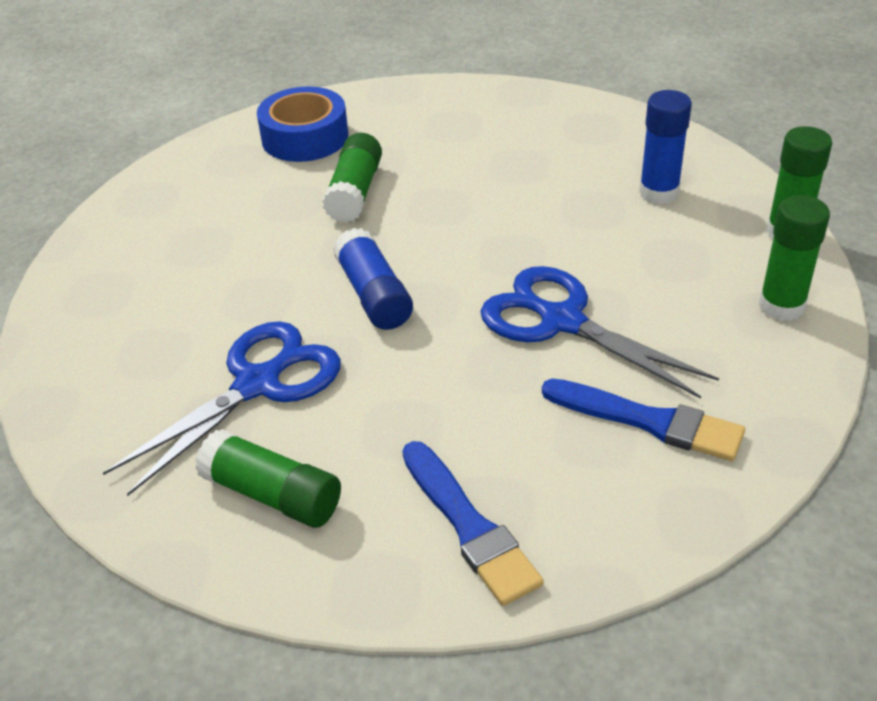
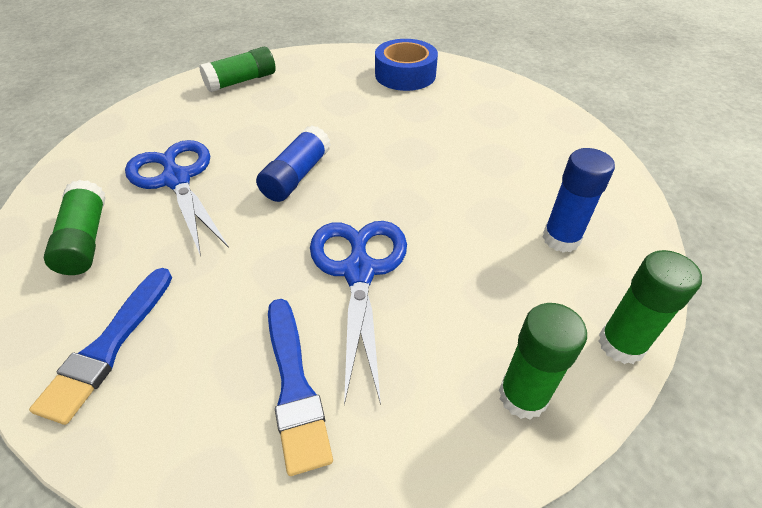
camera: 45 degrees right, 5 degrees up
(257, 384) = (177, 180): blue scissors -> blue scissors turned 120 degrees counterclockwise
(355, 192) = (381, 116): green glue stick -> green glue stick (241, 81)

